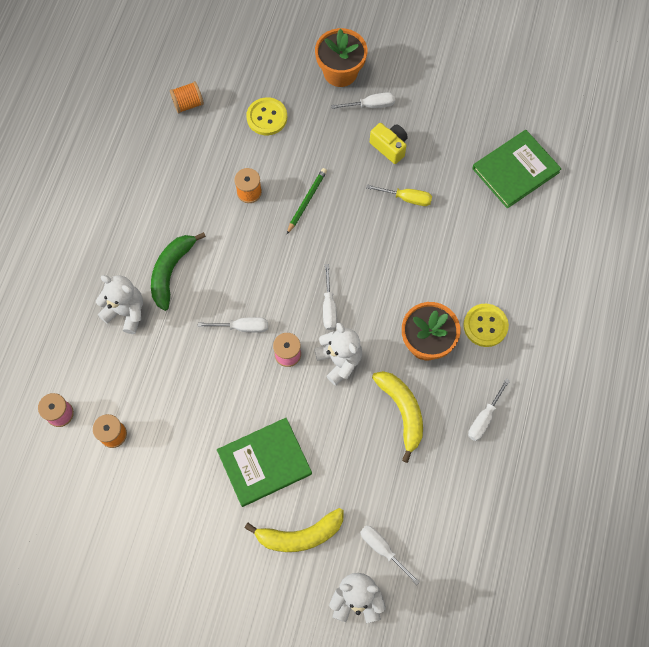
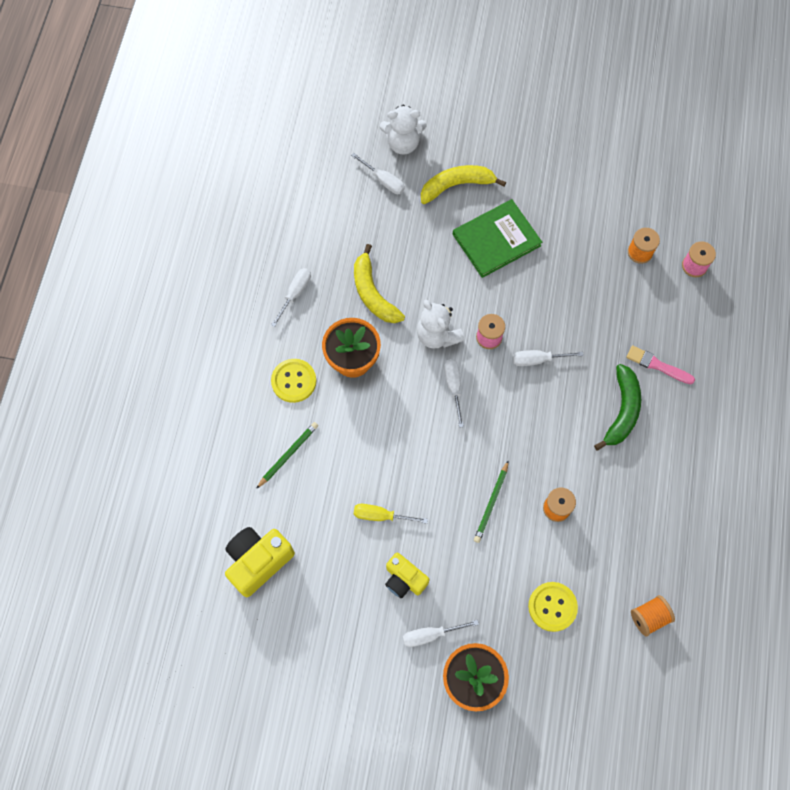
camera: 175 degrees right, 0 degrees up
(126, 312) = (657, 365): white teddy bear -> pink brush
(490, 257) = (288, 455): none -> green pencil
(515, 170) = (258, 561): green book -> yellow camera

